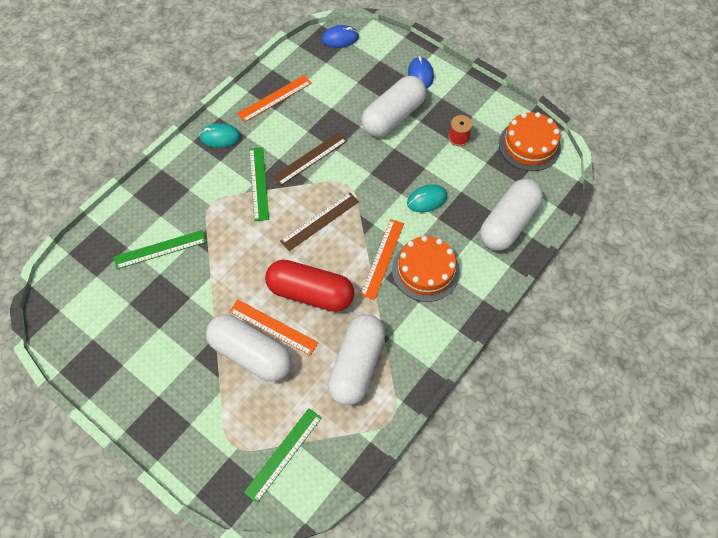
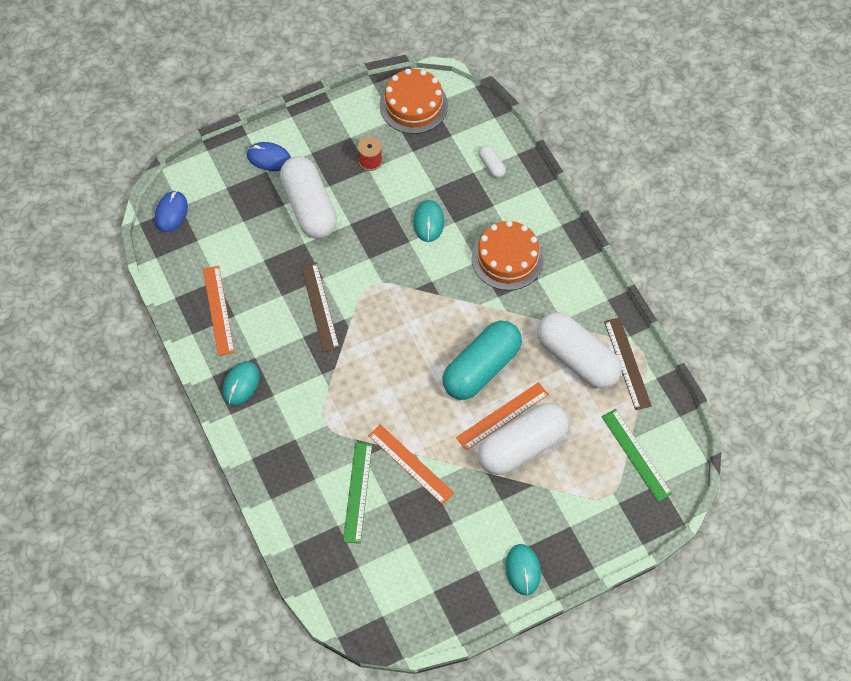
camera: 65 degrees left, 0 degrees up
(134, 401) = (523, 570): none -> turquoise mouse
(258, 183) = (325, 367): green ruler -> none
(310, 293) = (481, 368): red capsule -> turquoise capsule
(320, 221) = (403, 328): brown ruler -> brown ruler (627, 363)
(382, 258) = (475, 289): orange ruler -> orange ruler (410, 464)
(508, 223) = (491, 165): white capsule -> white capsule, size x0.42

